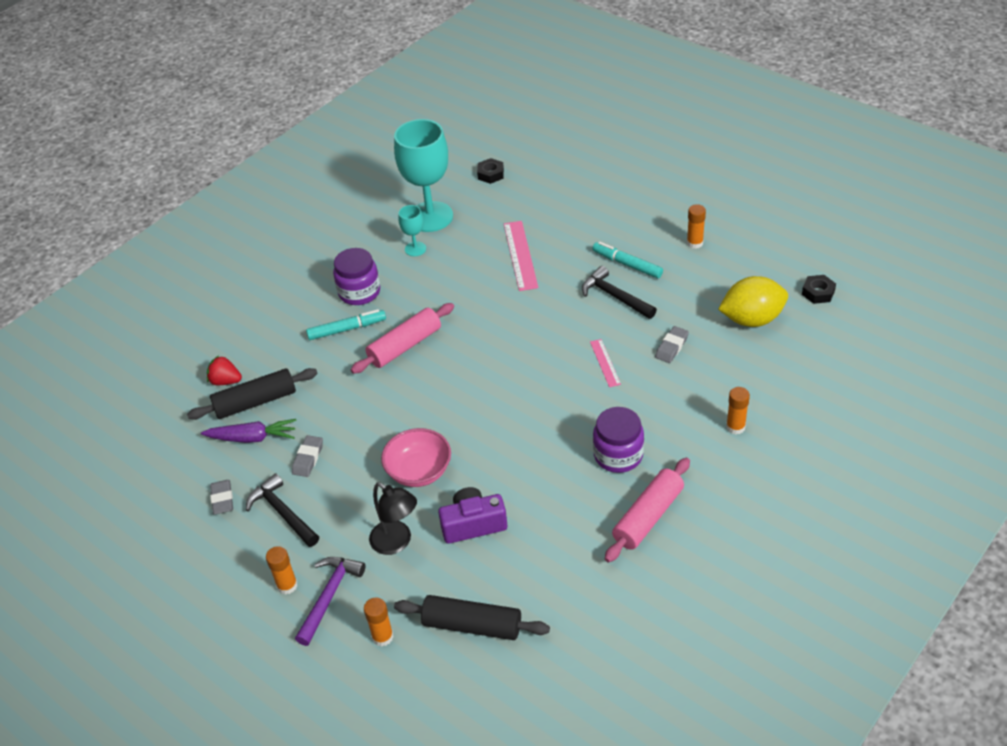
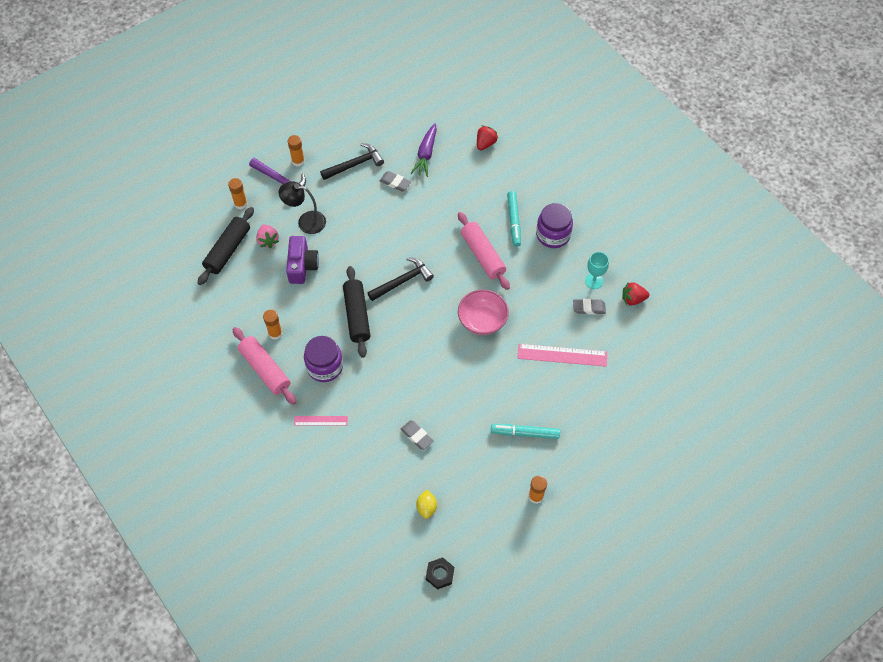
camera: 100 degrees right, 15 degrees up
(222, 499) = (379, 134): grey eraser -> grey eraser (589, 308)
(256, 402) = (458, 159): black rolling pin -> black rolling pin (357, 315)
(397, 542) = (305, 221): black lamp -> black lamp turned 45 degrees clockwise
(419, 471) = (359, 243): pink bowl -> pink bowl (482, 320)
(430, 217) = (633, 299): turquoise goblet -> red strawberry
(441, 579) = (268, 240): none -> pink strawberry
(490, 174) = (681, 357): black nut -> none
(605, 363) = (417, 384): pink ruler -> pink ruler (320, 420)
(614, 296) = (489, 412): black hammer -> black hammer (403, 281)
(627, 264) = (525, 433): turquoise marker -> turquoise marker turned 135 degrees counterclockwise
(735, 427) = (320, 453): orange glue stick -> orange glue stick (275, 333)
(751, 319) = (426, 507): yellow lemon -> yellow lemon, size x0.48

